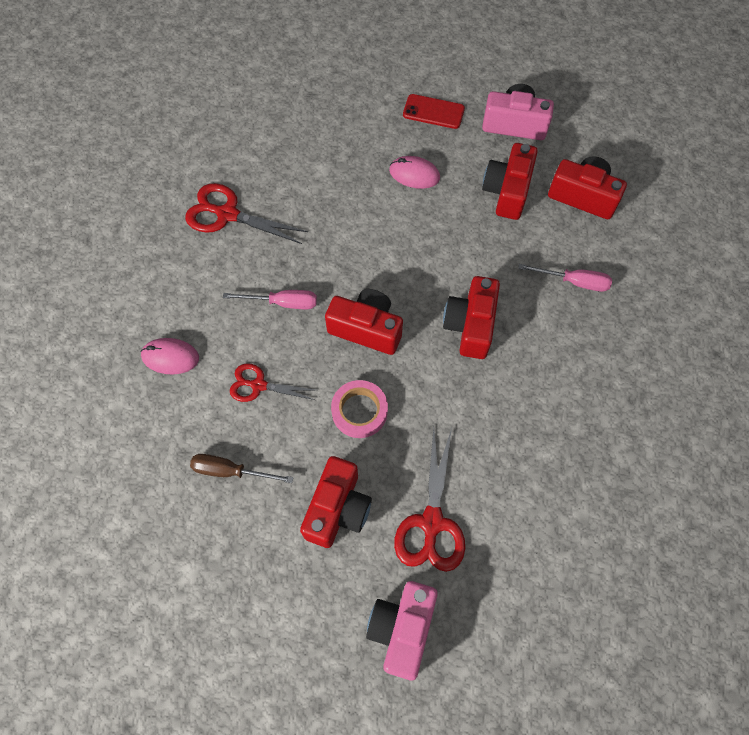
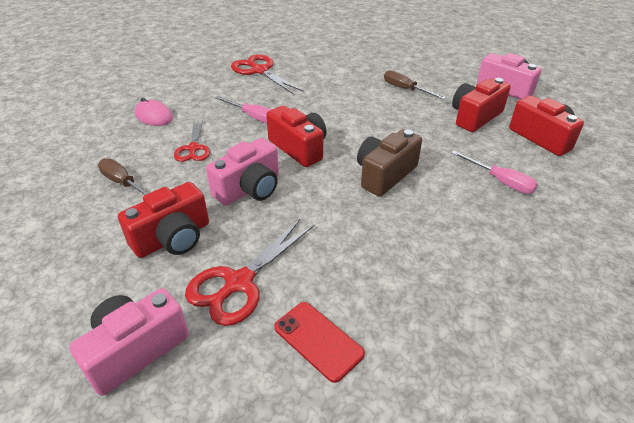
camera: 30 degrees right, 25 degrees down
(258, 385) = (193, 148): red scissors -> red scissors turned 135 degrees counterclockwise
(359, 411) = (249, 189): pink tape -> pink camera
(414, 174) = (405, 89): pink mouse -> brown screwdriver
(433, 112) = (444, 68): red phone -> red phone (318, 340)
(470, 325) = (385, 175): red camera -> brown camera

